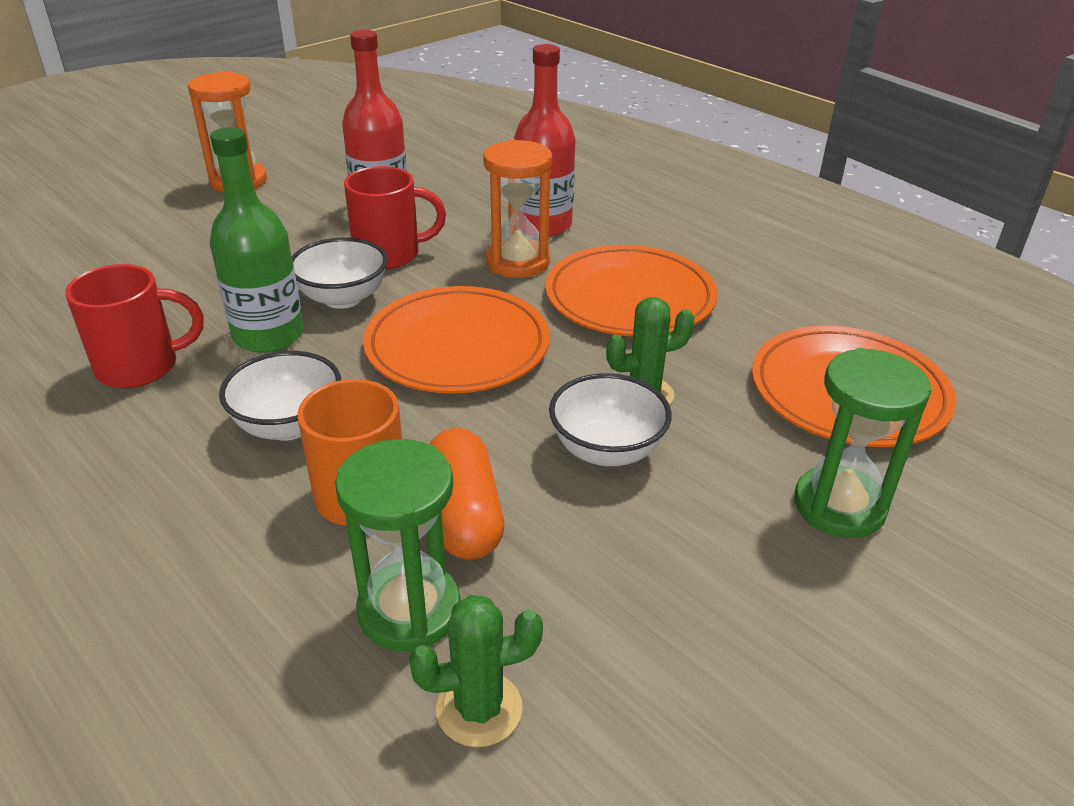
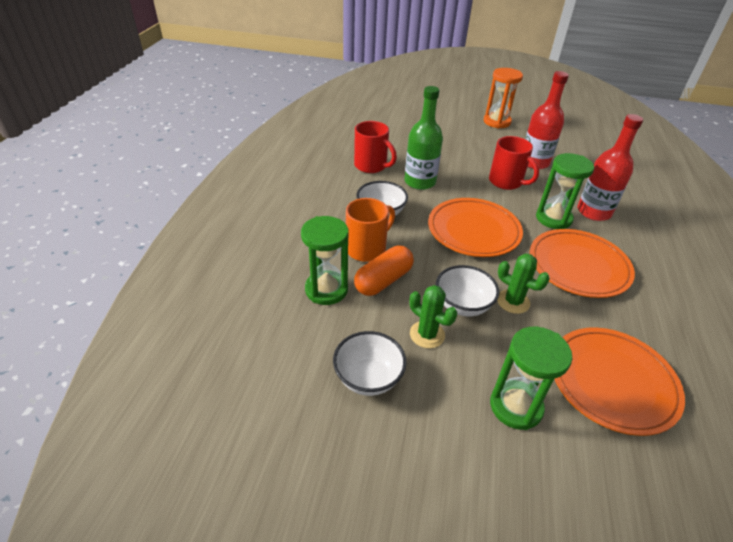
camera: 55 degrees right, 5 degrees up
(343, 298) = (463, 186): white bowl -> white bowl (368, 378)
(479, 709) = (300, 329): green cactus -> green cactus (427, 334)
(517, 262) = (553, 218): orange hourglass -> green hourglass

